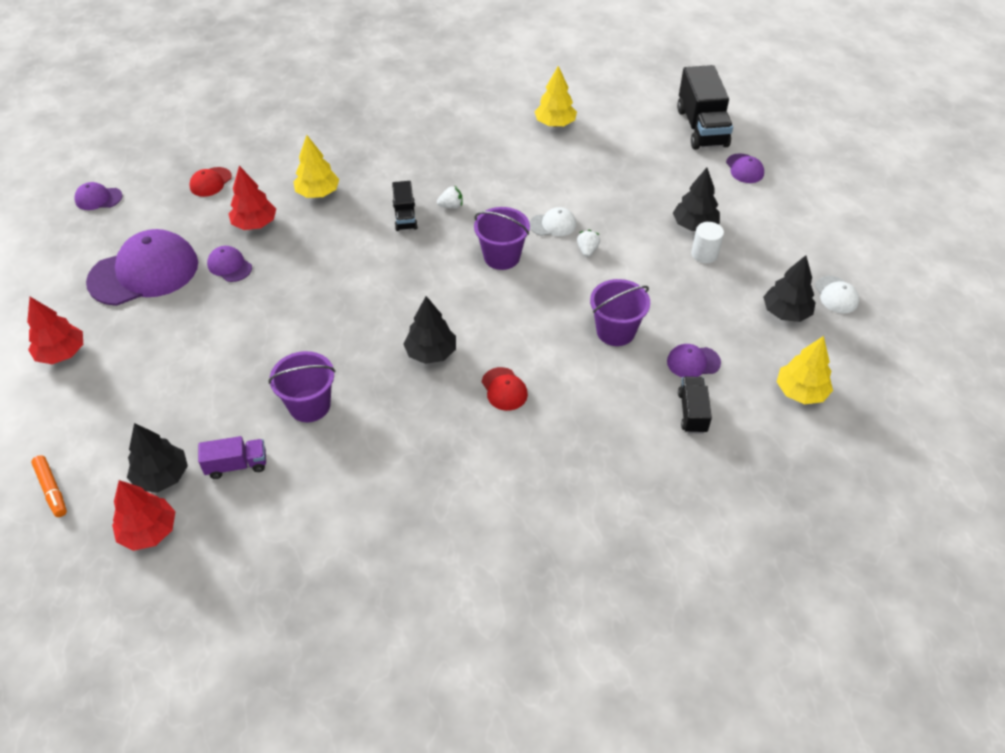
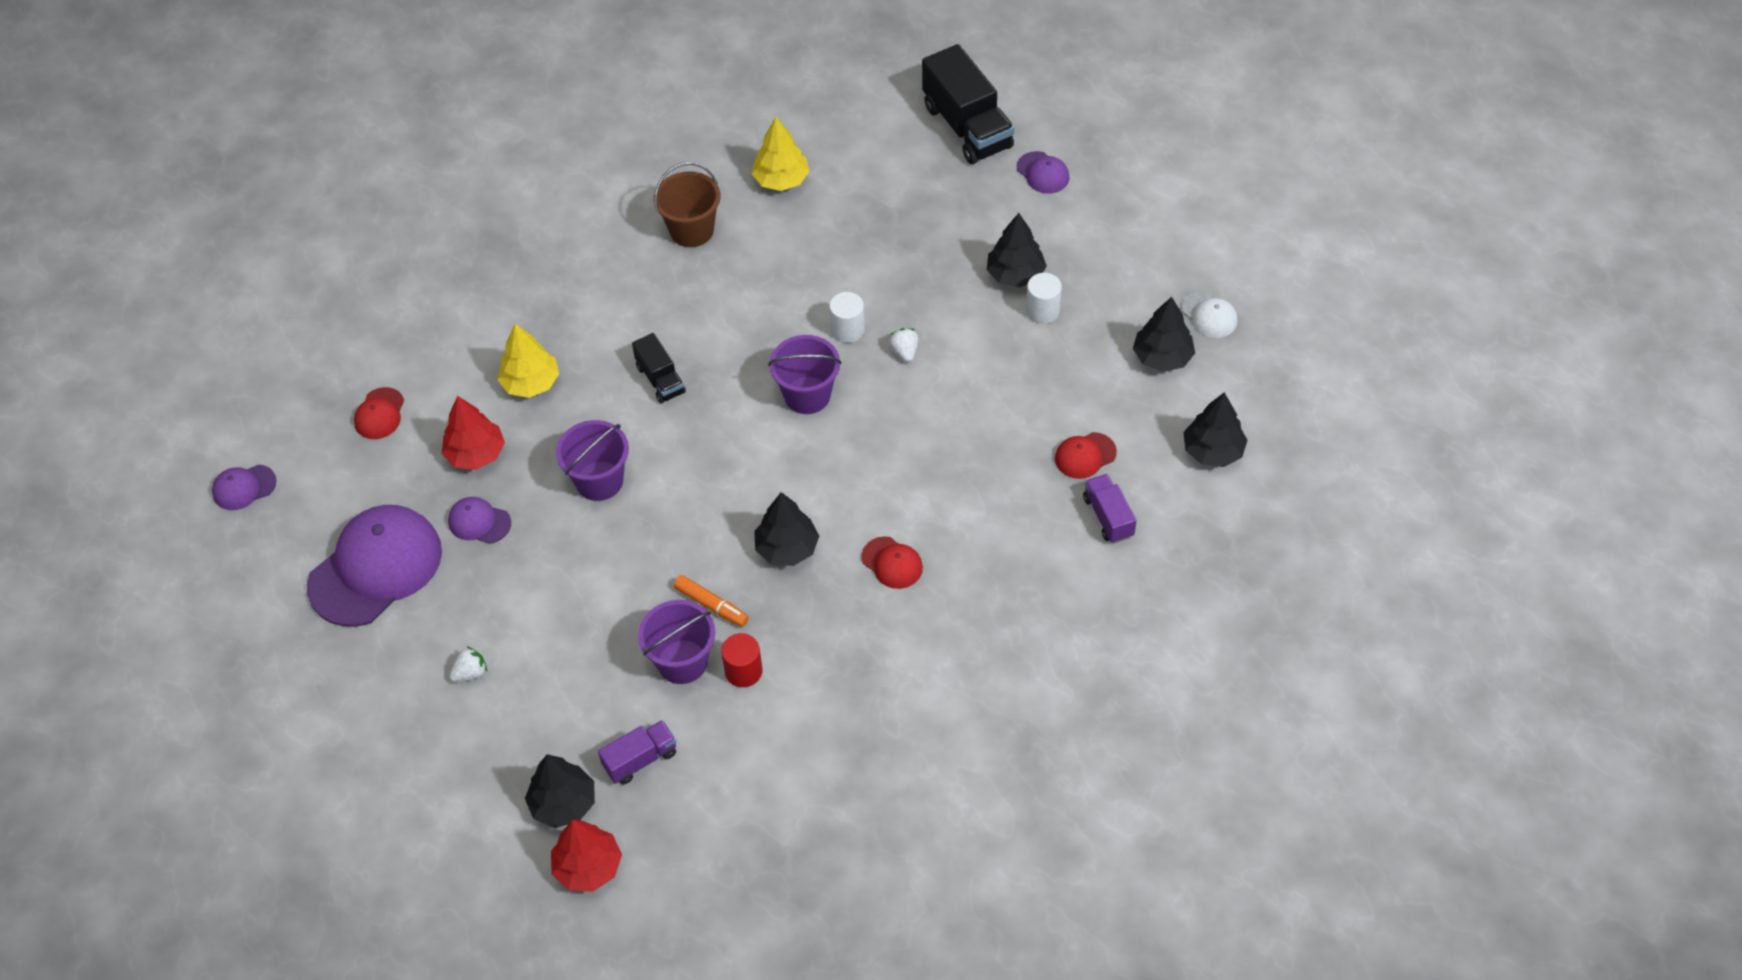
camera: 20 degrees left, 5 degrees up
(52, 489) = (446, 865): orange marker -> orange marker (711, 605)
(62, 353) = (344, 706): red tree -> none
(350, 428) = (743, 671): none -> red cylinder
(451, 206) = (710, 345): white strawberry -> white strawberry (470, 673)
(478, 136) = (692, 230): none -> brown bucket
(553, 224) = (847, 330): white cap -> white cylinder
(615, 331) = (984, 447): purple bucket -> purple bucket (599, 481)
(692, 412) = (1108, 517): black truck -> purple truck
(693, 362) = (1085, 455): purple cap -> red cap
(800, 392) = (1213, 451): yellow tree -> black tree

